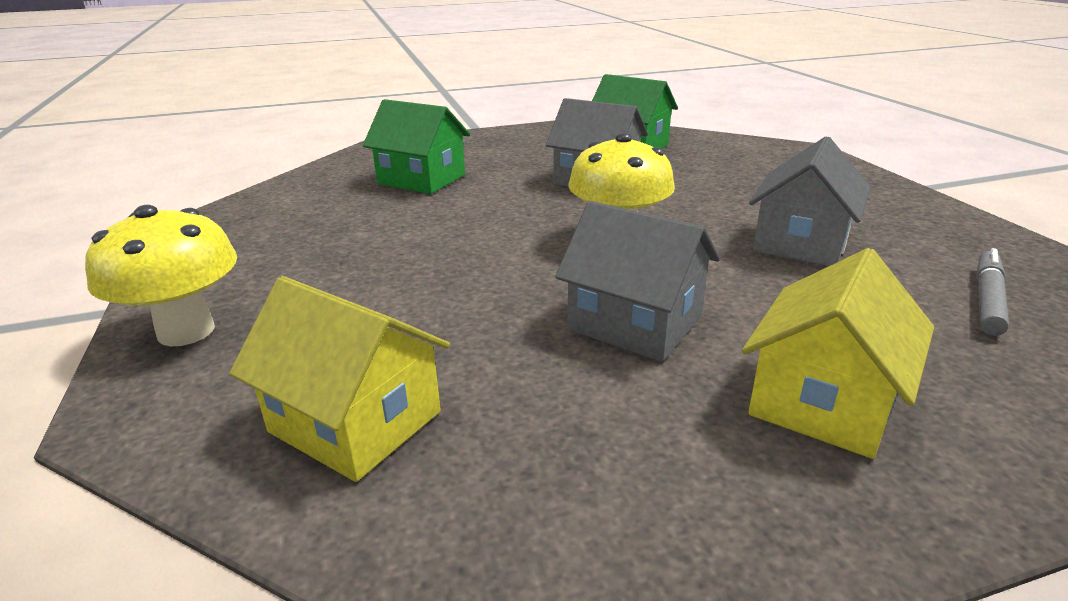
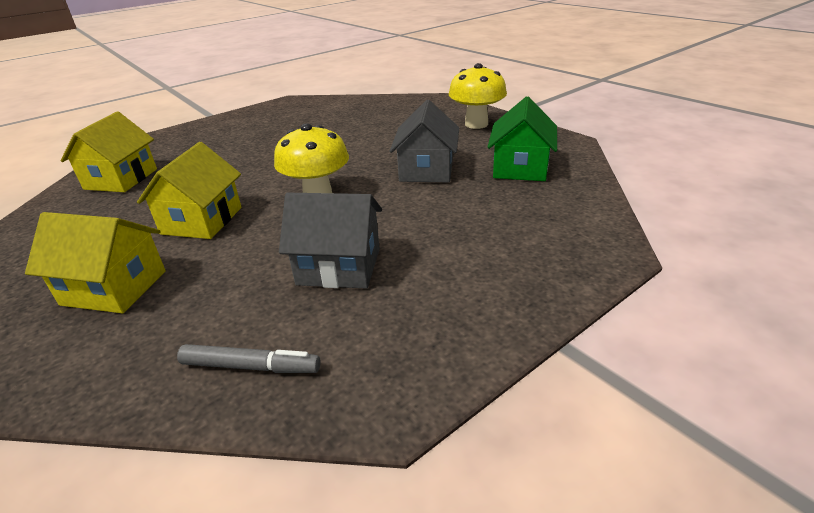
camera: 70 degrees right, 5 degrees up
(186, 331) = (191, 132): yellow mushroom -> yellow mushroom (476, 124)
(421, 179) = (386, 123): green house -> none
(635, 323) = (202, 220): grey house -> yellow house

